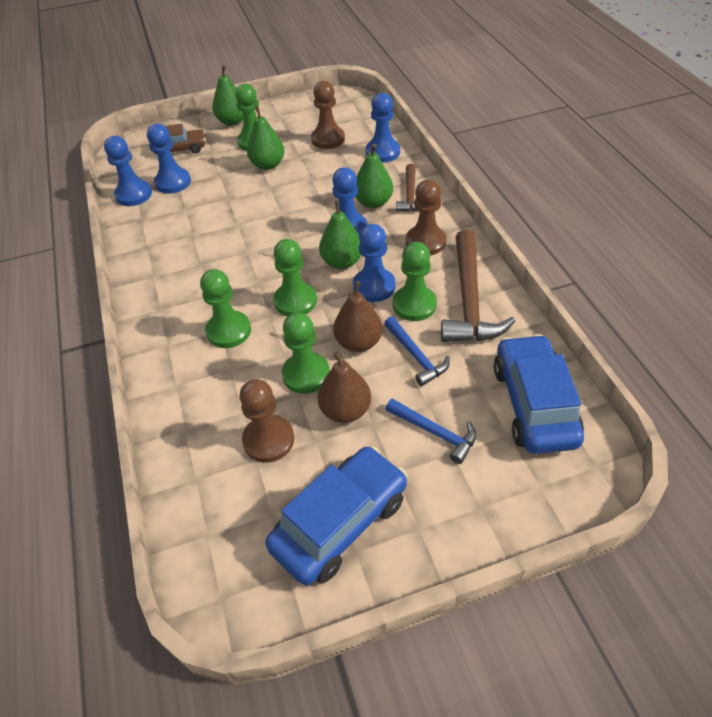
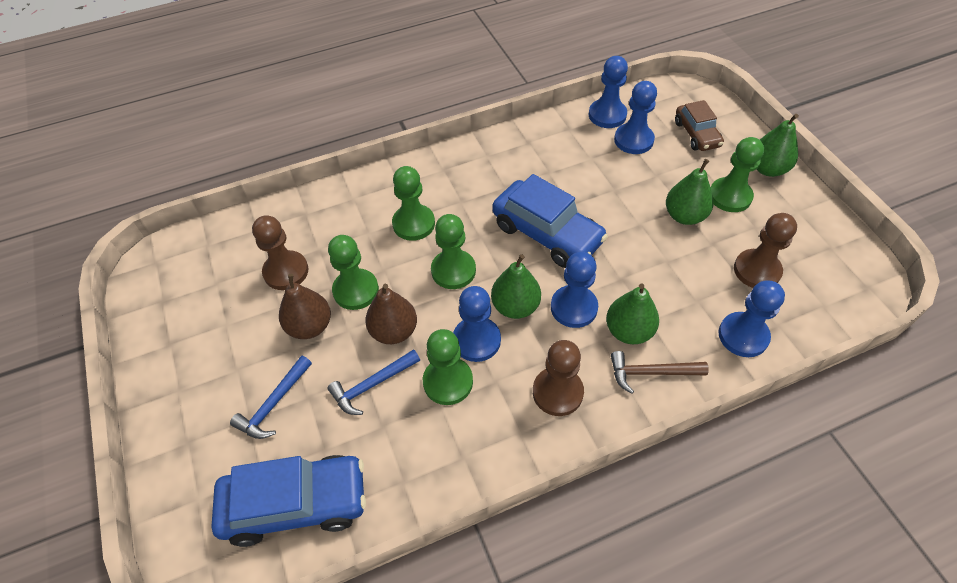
camera: 85 degrees right, 5 degrees up
(340, 522) = (197, 331): blue car -> blue car (547, 233)
(469, 299) = (456, 441): brown hammer -> none

